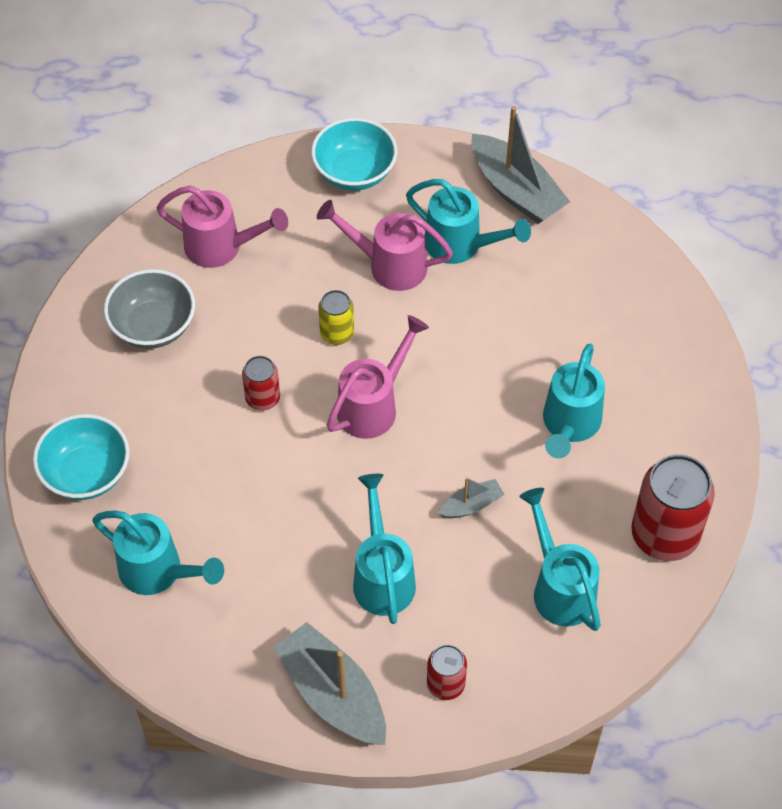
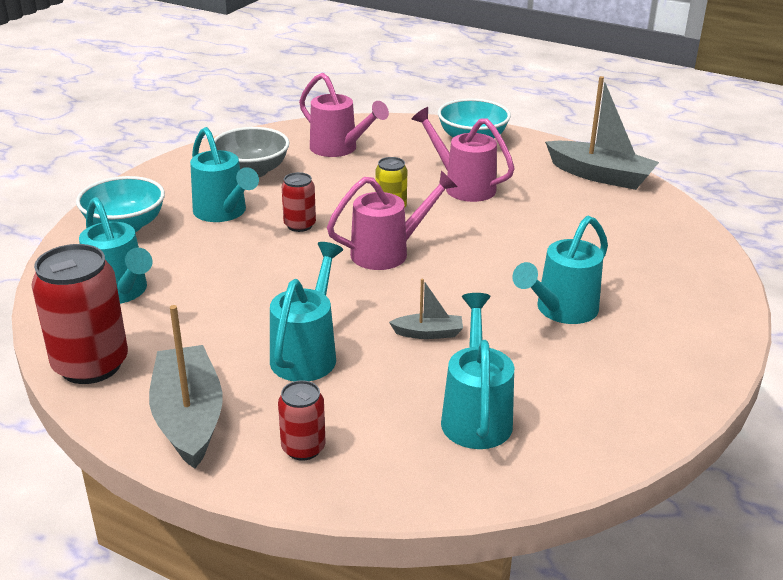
camera: 25 degrees right, 25 degrees down
(460, 245) = (532, 190): turquoise watering can -> turquoise watering can (223, 212)
(516, 190) = (600, 175): grey boat -> grey boat turned 45 degrees counterclockwise
(664, 535) = (615, 412): red can -> red can (91, 365)

